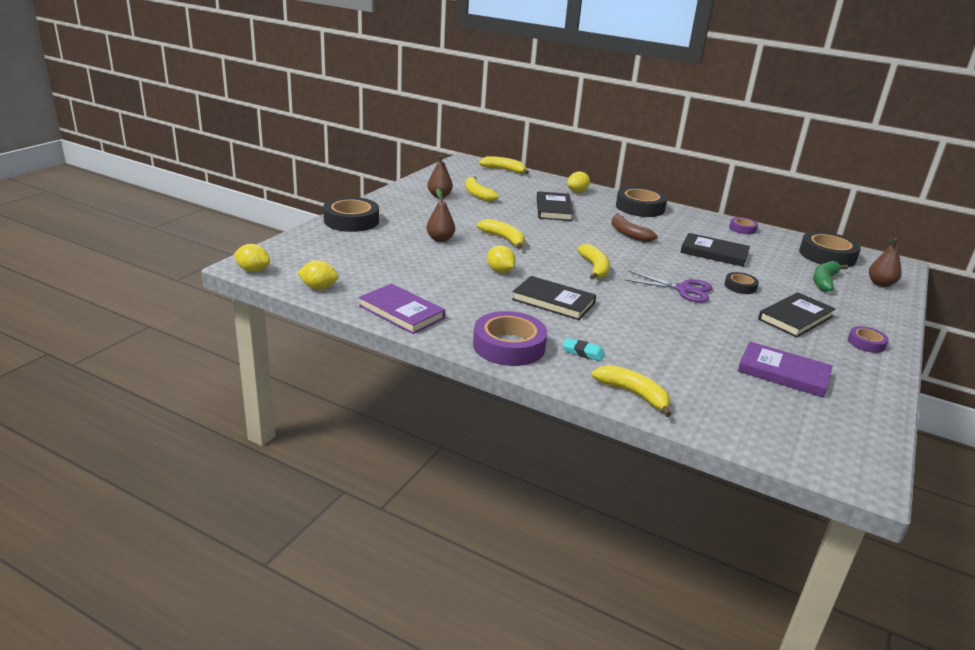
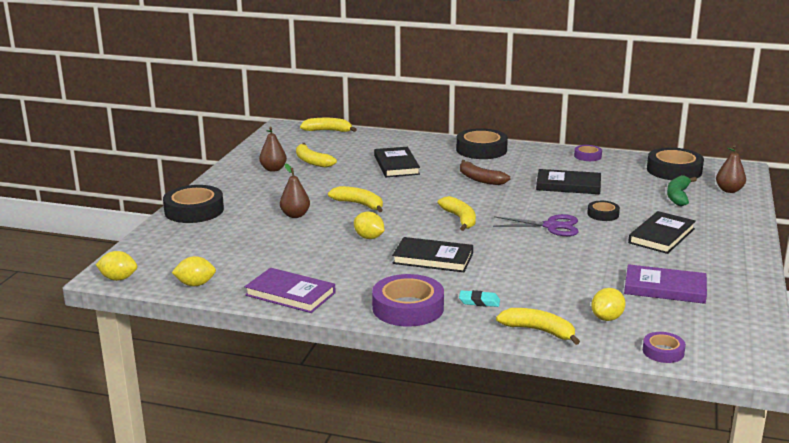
camera: 10 degrees left, 5 degrees down
(577, 192) = (413, 143): yellow lemon -> yellow lemon (607, 318)
(866, 343) = (730, 248): purple tape -> purple tape (663, 351)

